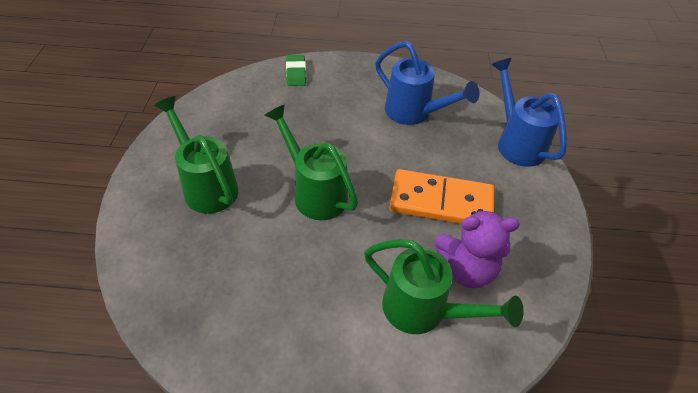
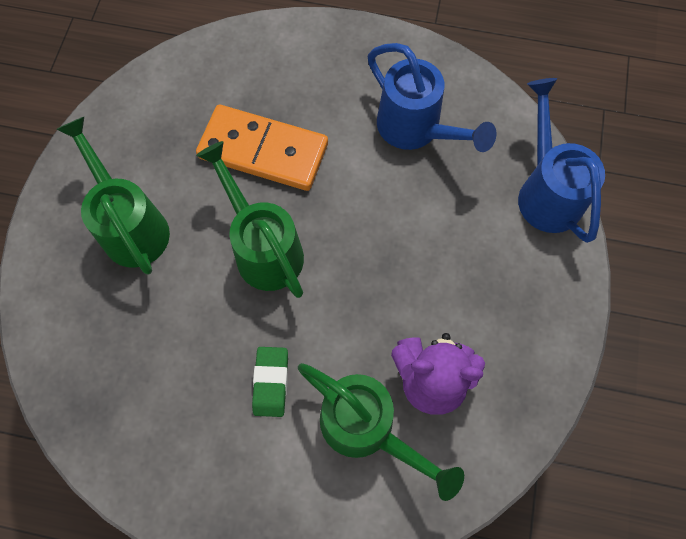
camera: 10 degrees right, 20 degrees up
(296, 73) = (265, 46): green eraser -> green eraser (271, 382)
(441, 202) = (421, 278): orange domino -> orange domino (263, 151)

